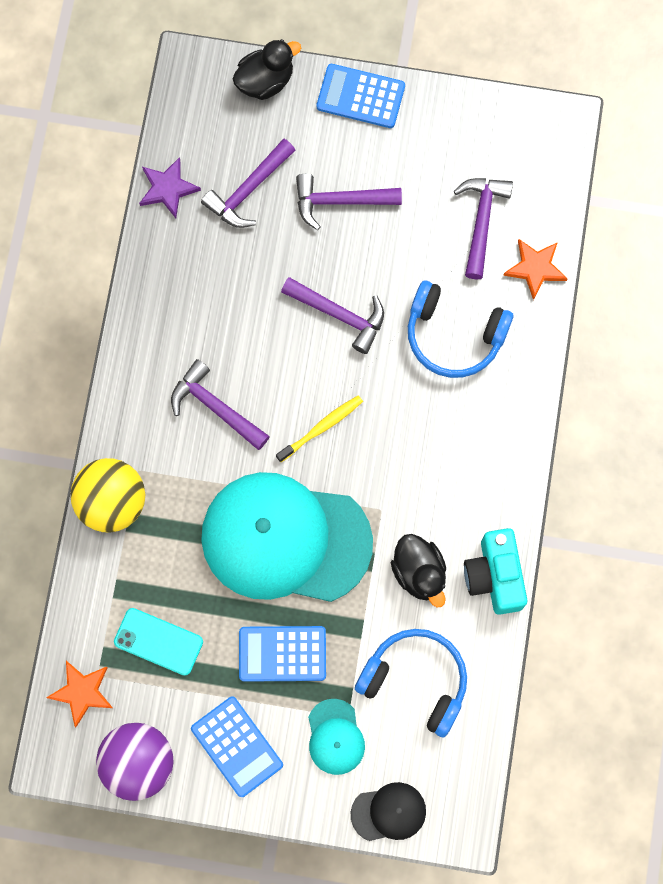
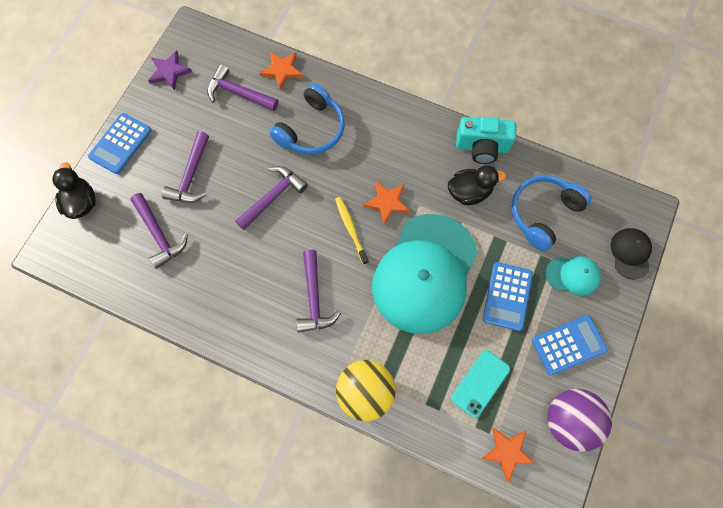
camera: 75 degrees left, 5 degrees down
(168, 188) = (135, 291): purple star -> purple star (169, 72)
(215, 407) = (314, 298): purple hammer -> purple hammer turned 60 degrees counterclockwise
(373, 465) = (387, 202): none -> orange star

